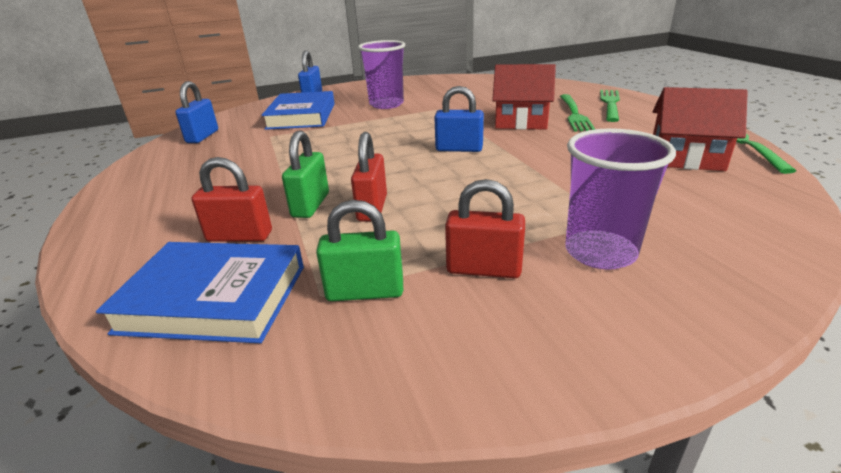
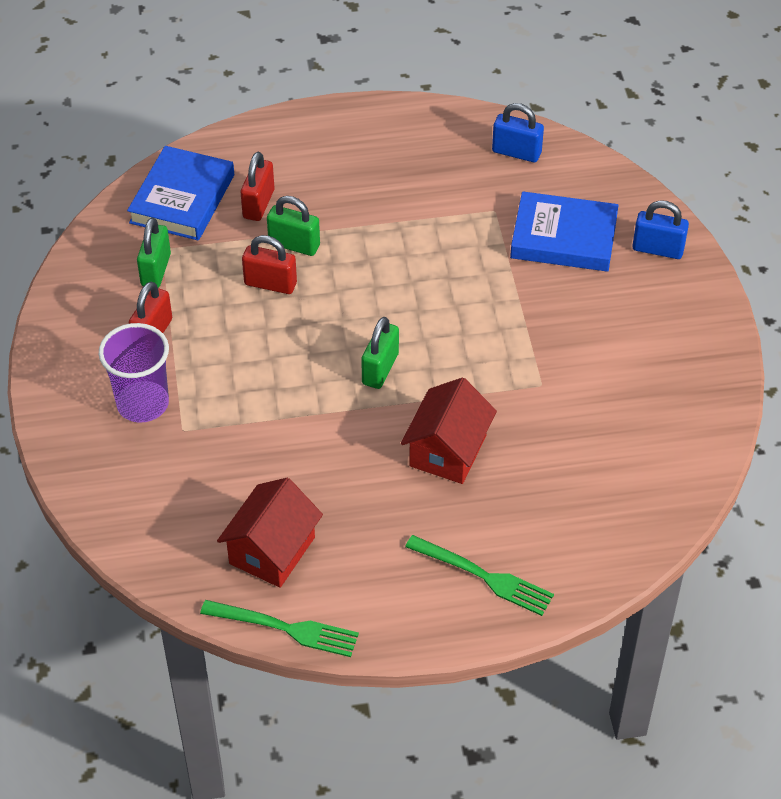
camera: 100 degrees right, 20 degrees up
(386, 104) = (583, 327): purple cup -> none
(459, 149) = (380, 369): blue padlock -> green padlock
(574, 114) = (453, 516): green fork -> none

